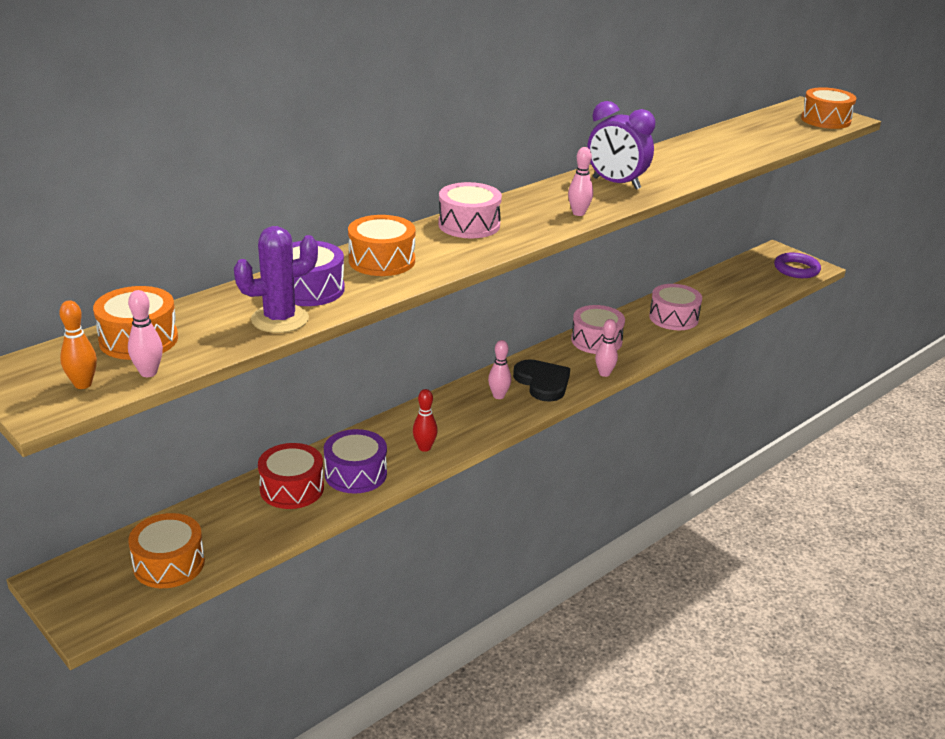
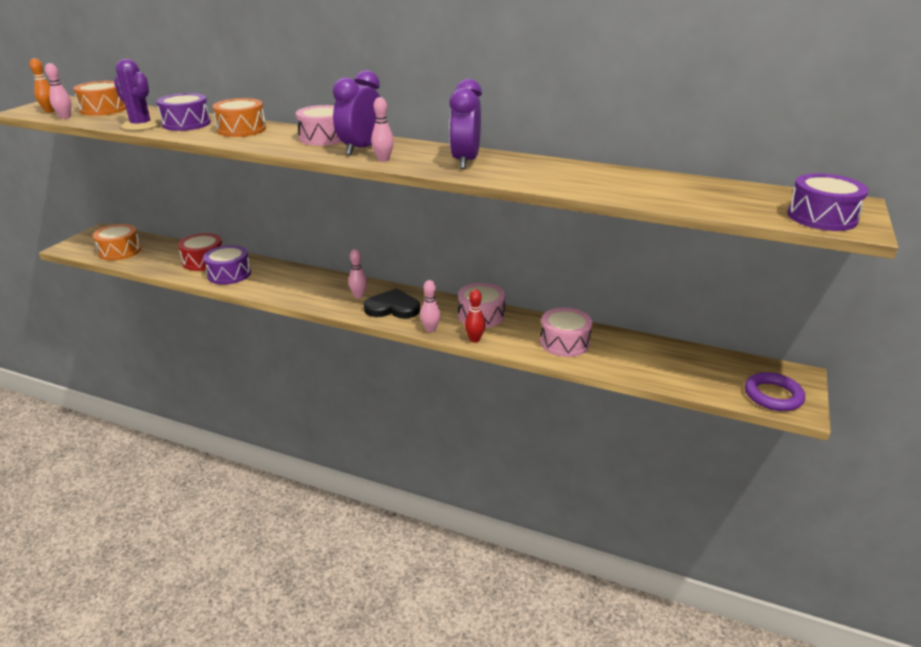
camera: 65 degrees right, 0 degrees up
(424, 448) = (272, 287): red bowling pin -> red bowling pin (474, 339)
(532, 216) = (361, 149): none -> purple clock
(542, 382) = (392, 308): black heart -> black heart turned 120 degrees counterclockwise
(825, 120) = (822, 217): orange drum -> purple drum

